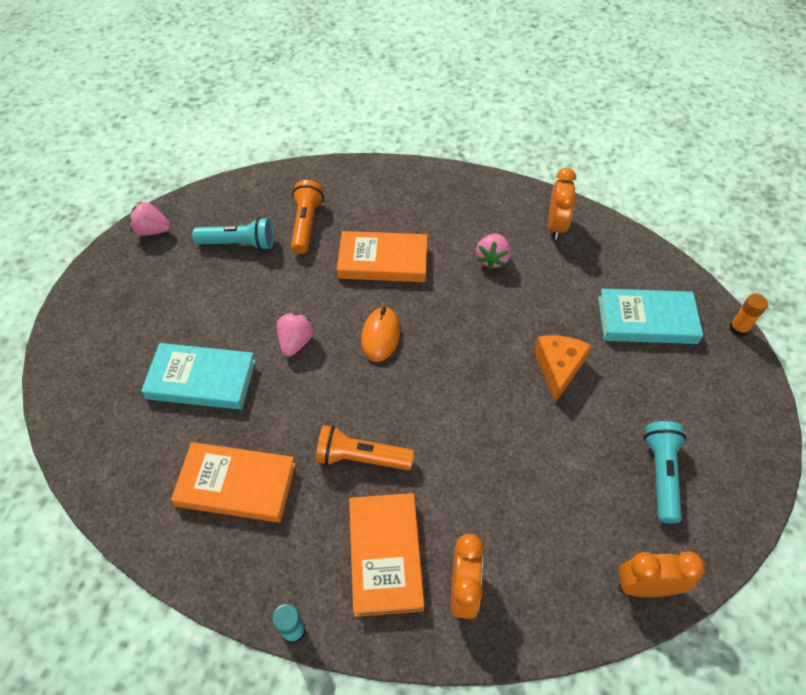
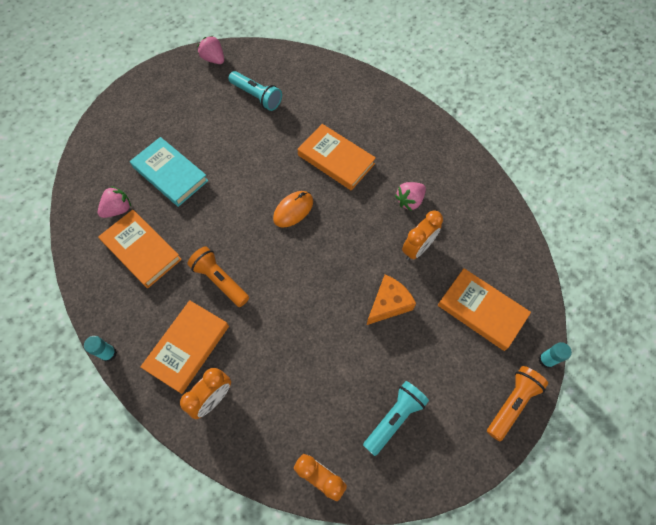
camera: 35 degrees right, 10 degrees up
(296, 342) = (240, 183): pink strawberry -> pink strawberry (118, 209)
(306, 224) = (308, 106): orange flashlight -> orange flashlight (512, 403)
(556, 226) = (477, 203): orange clock -> orange clock (417, 248)
(646, 320) = (481, 310): turquoise book -> orange book
(738, 328) = (546, 360): orange glue stick -> turquoise glue stick

